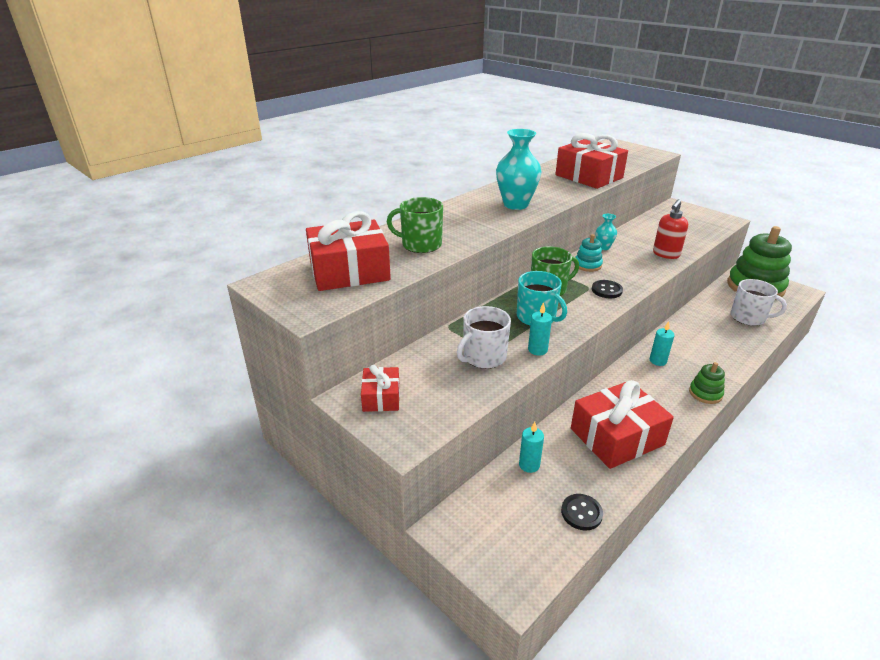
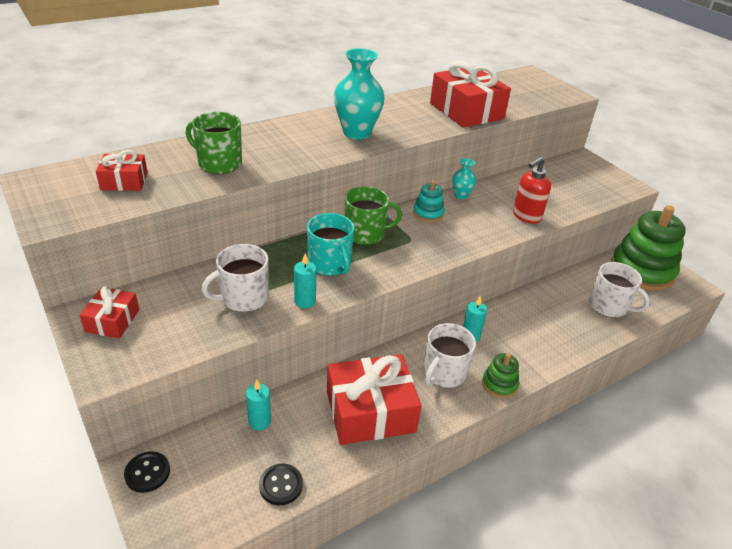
camera: 10 degrees right, 5 degrees up
(349, 271) = (124, 181): red gift -> red gift, size x0.53
(606, 290) = (428, 247): black button -> black button (147, 473)
(656, 394) = (444, 373): none -> white mug

